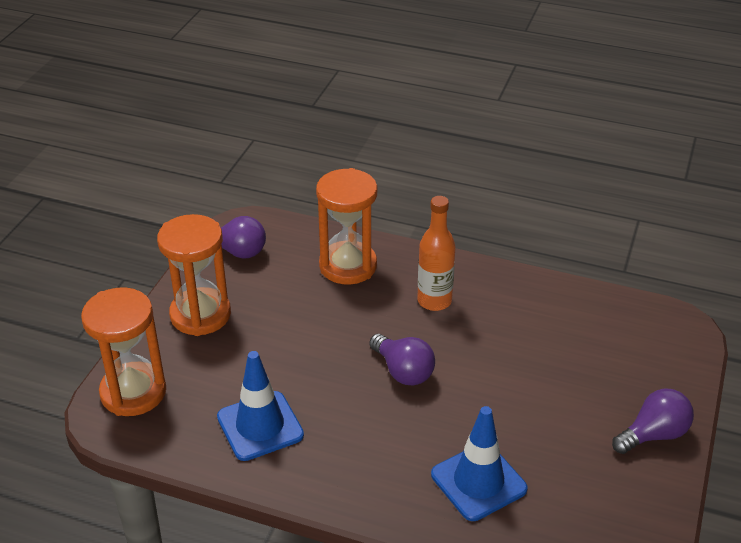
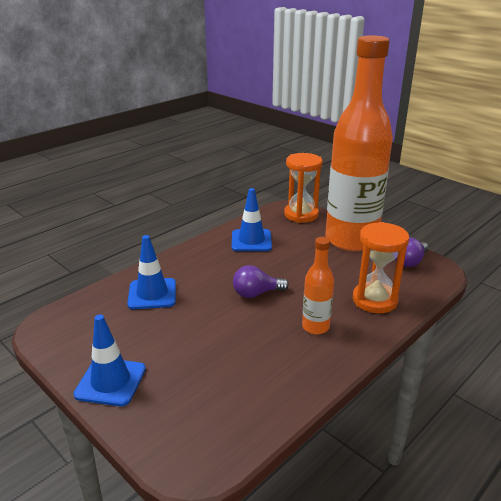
camera: 115 degrees right, 10 degrees down
(200, 315) = (351, 240): orange hourglass -> orange bottle
(653, 435) = (110, 382): purple light bulb -> blue traffic cone

